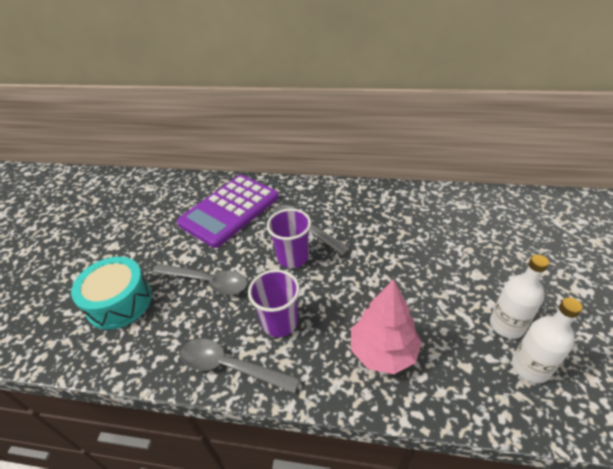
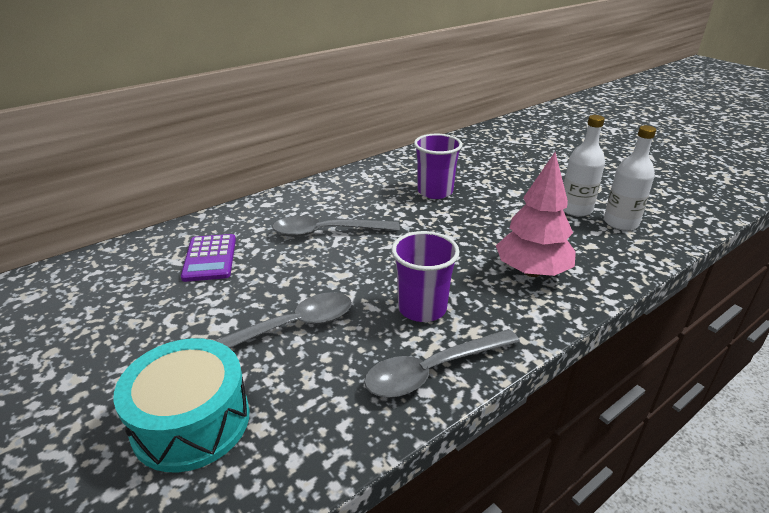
camera: 50 degrees left, 10 degrees down
(229, 210) = (210, 258): purple calculator -> purple calculator, size x0.52
(293, 257) = (353, 257): purple cup -> purple cup (435, 192)

